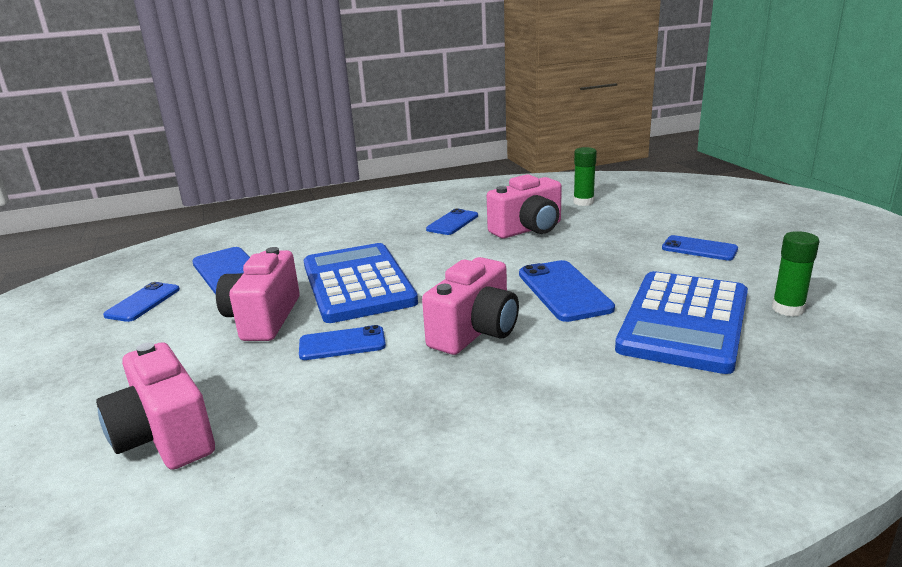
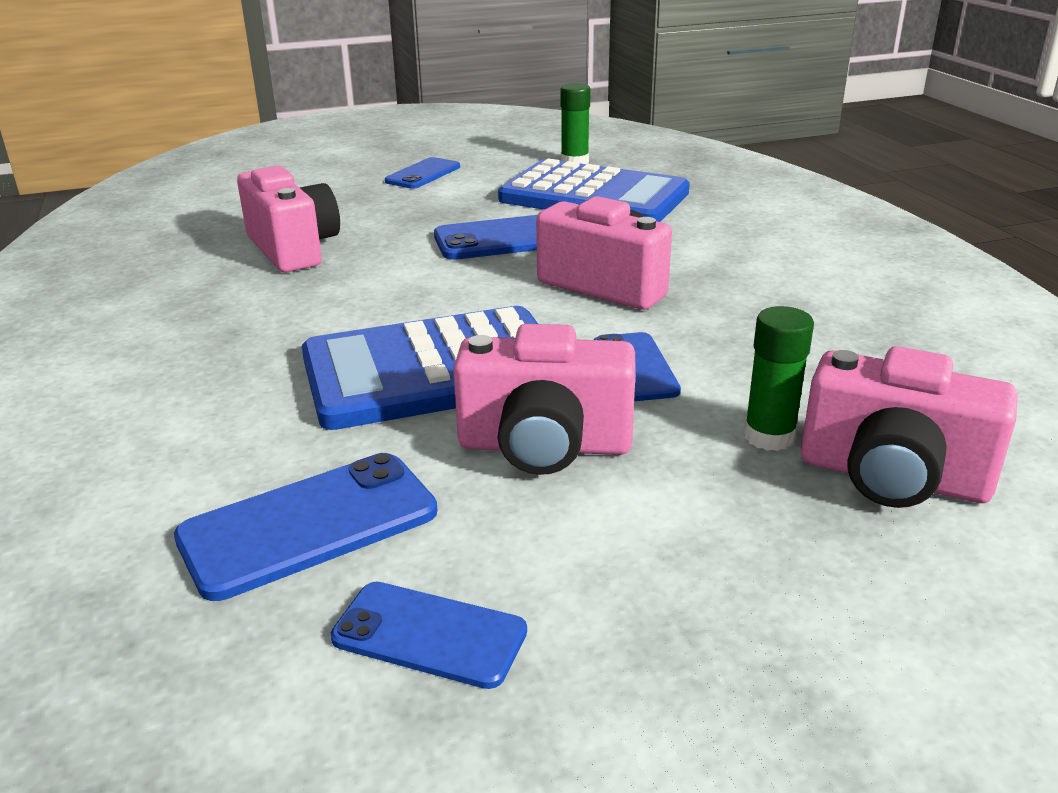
camera: 90 degrees left, 5 degrees up
(165, 436) = (892, 477): pink camera -> pink camera turned 60 degrees clockwise
(452, 223) = (213, 300): blue phone -> none
(583, 202) = (213, 212): green glue stick -> green glue stick (769, 436)

